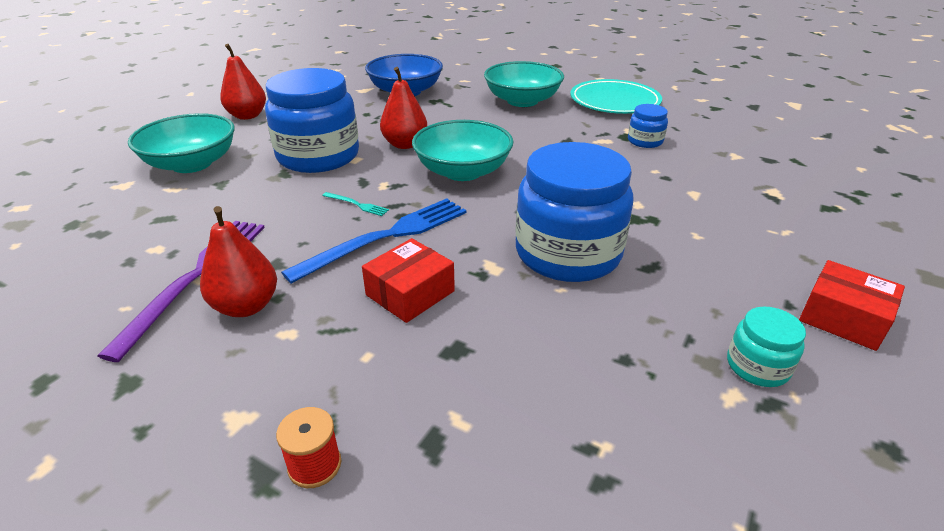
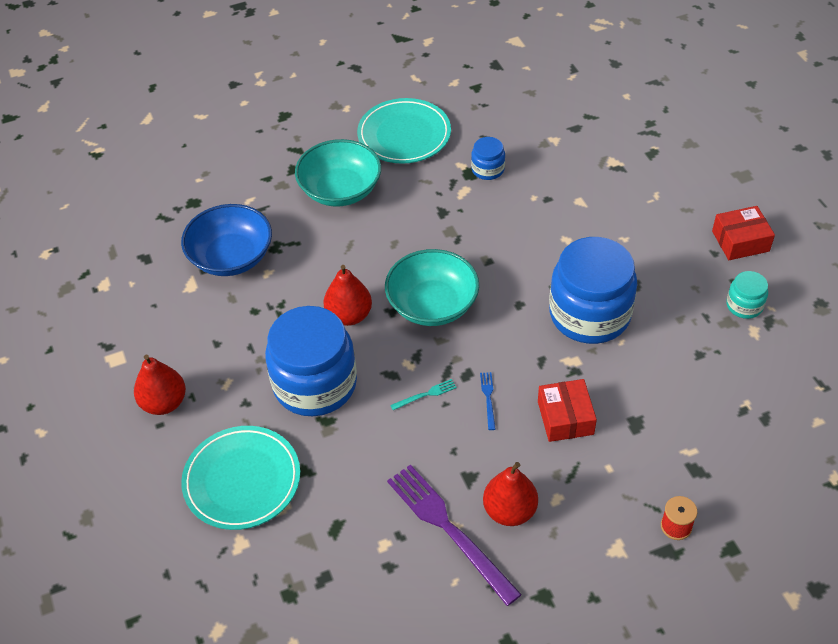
camera: 50 degrees left, 15 degrees up
(192, 164) = (242, 480): turquoise bowl -> turquoise plate
(386, 237) = (488, 398): blue fork -> blue fork, size x0.41

